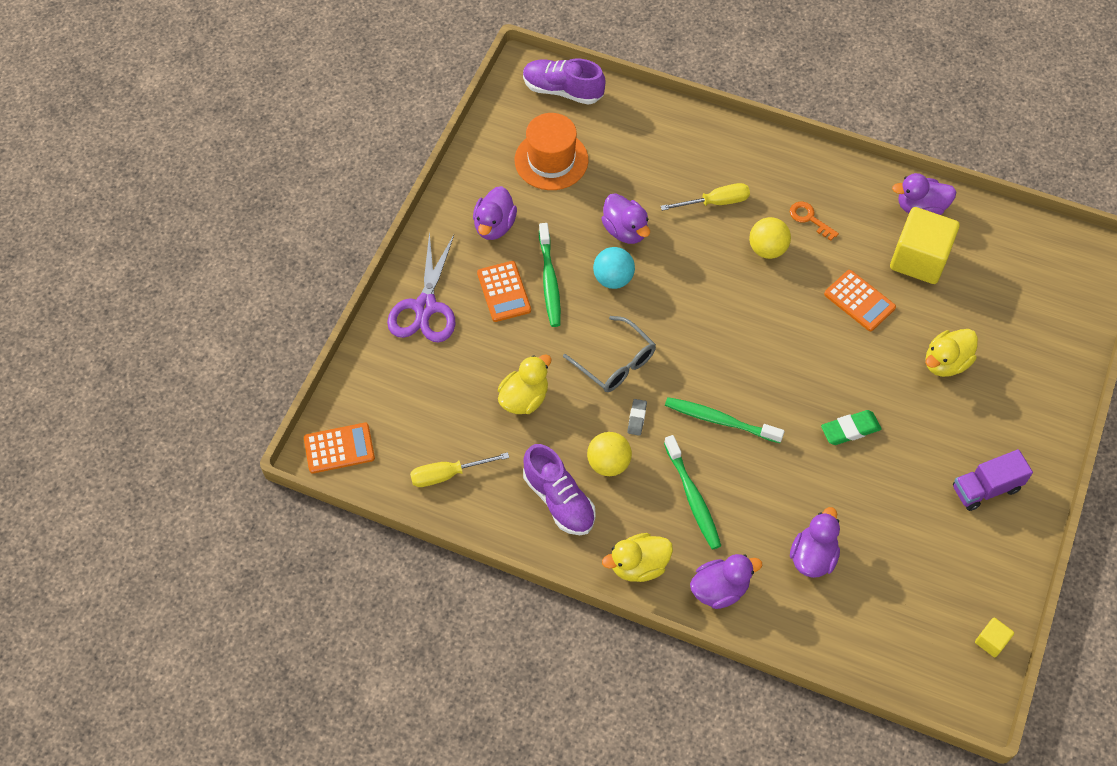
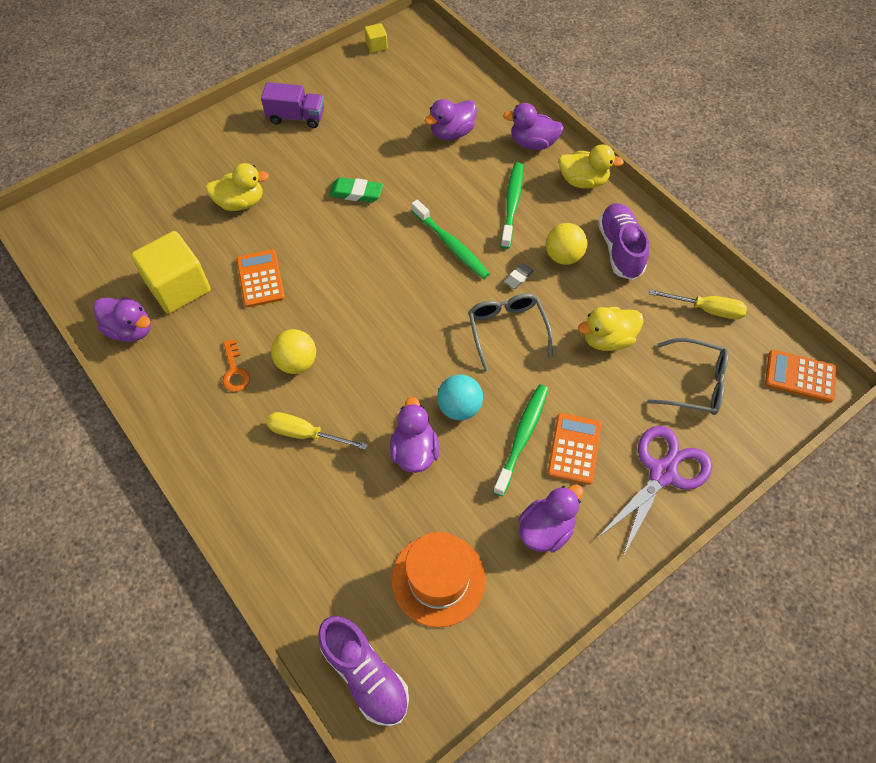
camera: 150 degrees left, 0 degrees up
(429, 395) = (695, 383): none -> grey glasses

